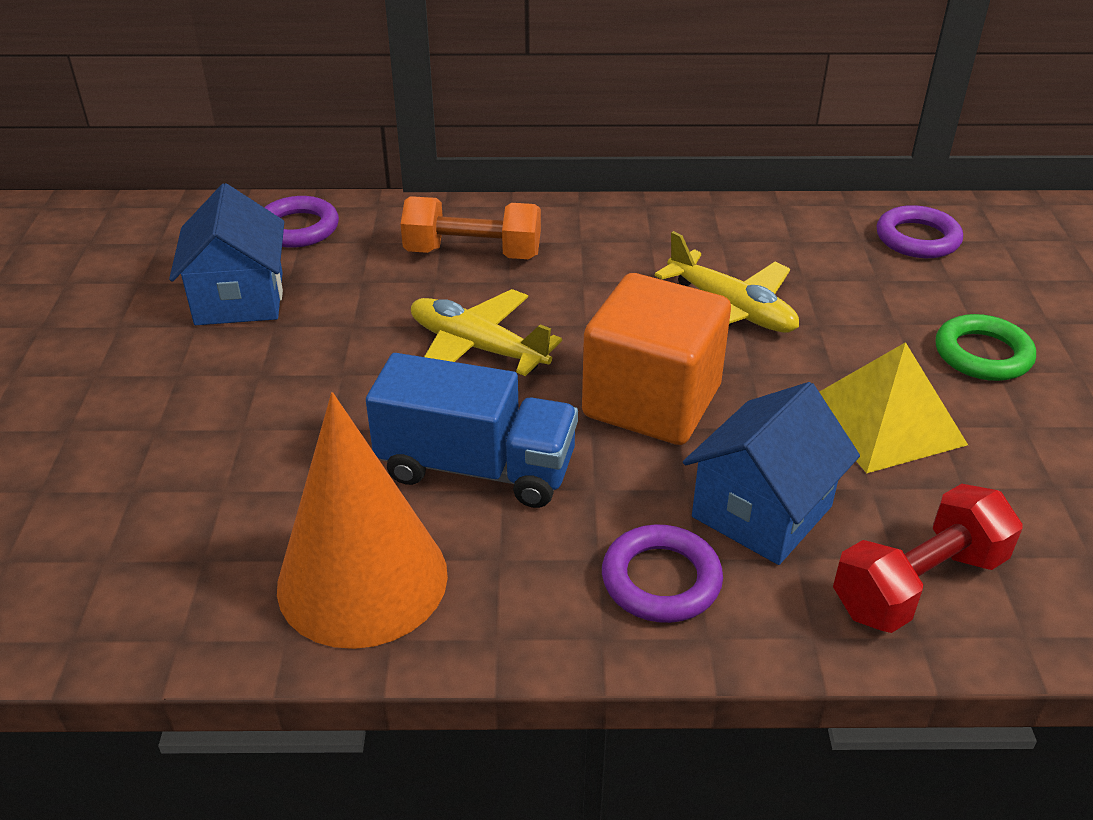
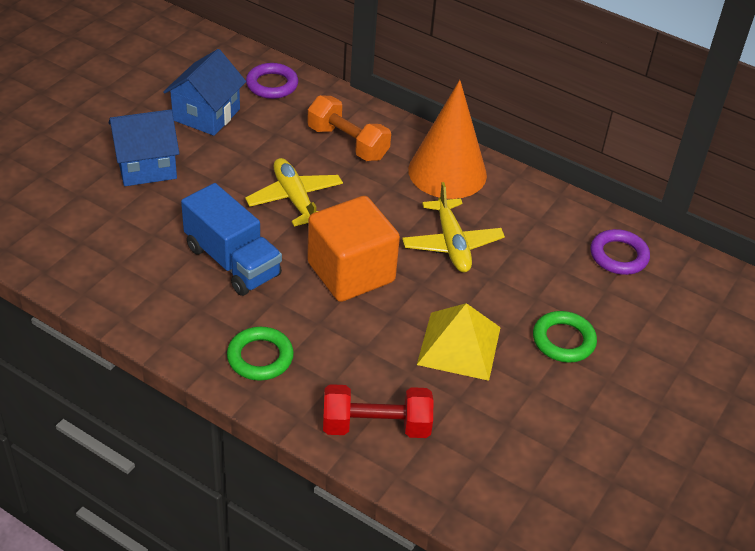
camera: 30 degrees right, 5 degrees up
(362, 579) = (135, 286): orange cone -> orange cone (447, 172)
(661, 580) = (260, 357): purple ring -> green ring
(761, 512) = (342, 354): blue house -> blue house (146, 166)

